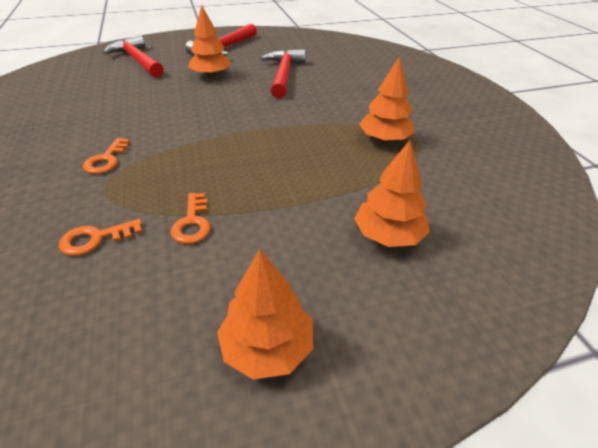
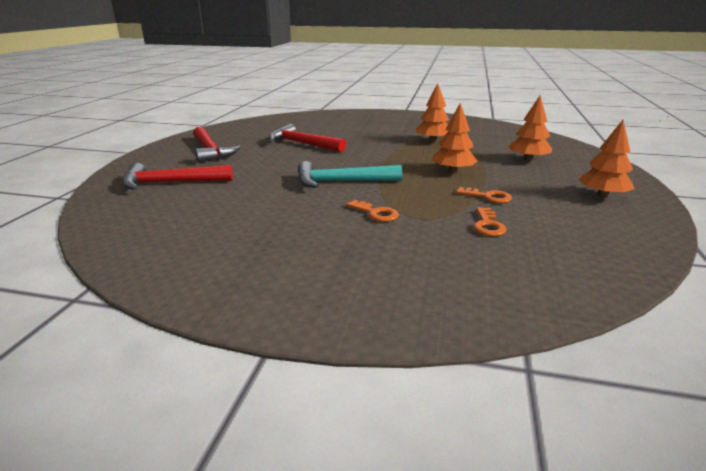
camera: 60 degrees left, 15 degrees down
(184, 121) = (341, 182): none -> turquoise hammer
(211, 75) = (264, 163): orange tree -> orange tree (453, 171)

